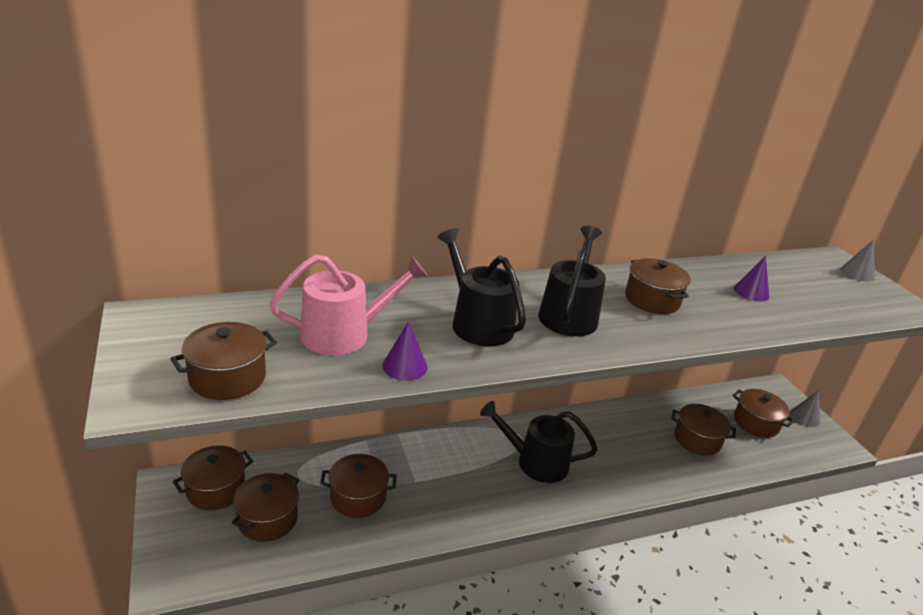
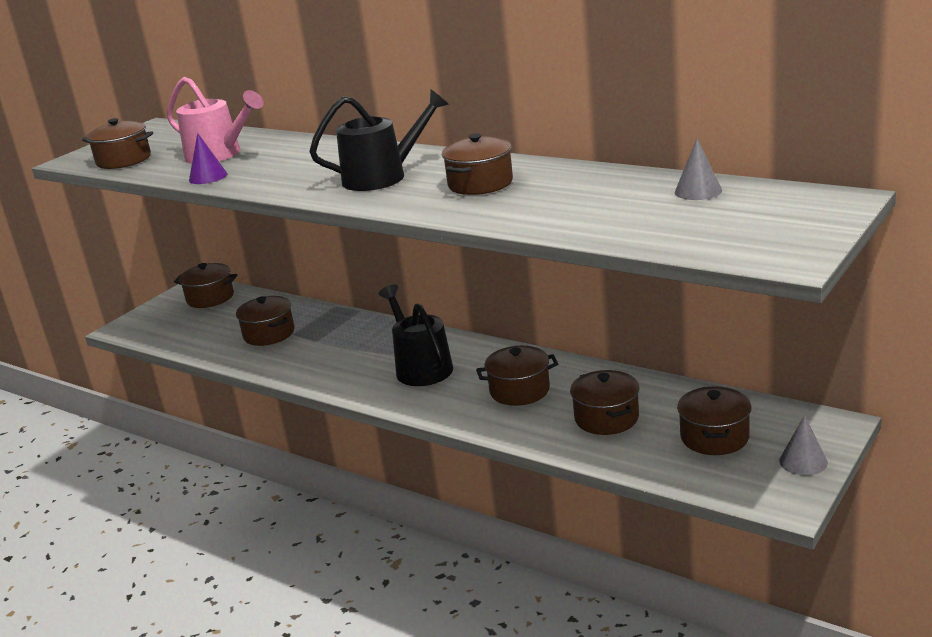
camera: 60 degrees right, 5 degrees down
(267, 519) = (207, 323): brown pot -> brown pot (519, 390)
(478, 322) = (307, 167): black watering can -> none
(751, 292) = (605, 201): purple cone -> none
(857, 273) = (821, 217): grey cone -> grey cone (698, 191)

